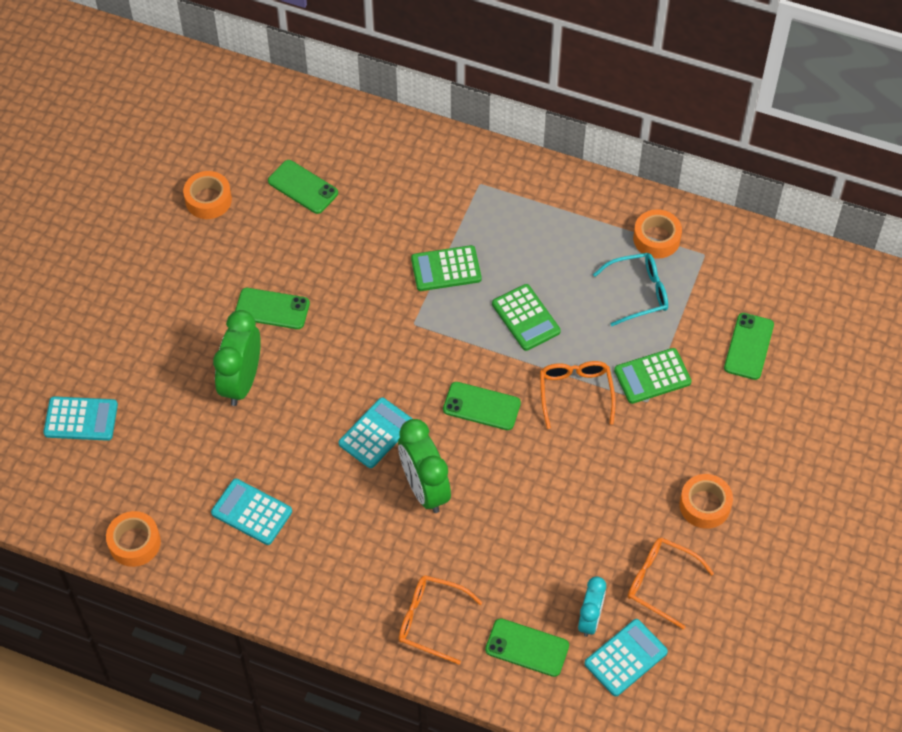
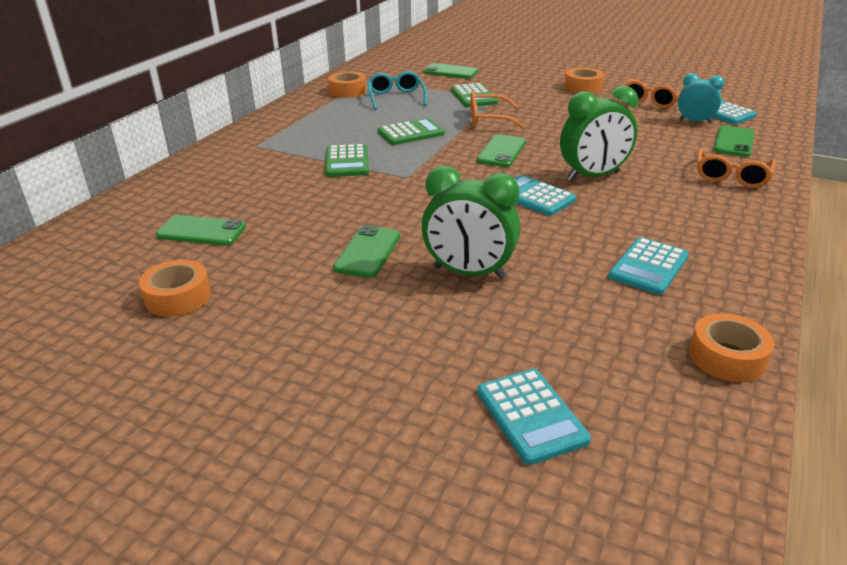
camera: 85 degrees left, 25 degrees down
(81, 419) = (531, 416): turquoise calculator -> turquoise calculator turned 150 degrees clockwise
(303, 187) = (201, 231): green phone -> green phone turned 60 degrees clockwise

